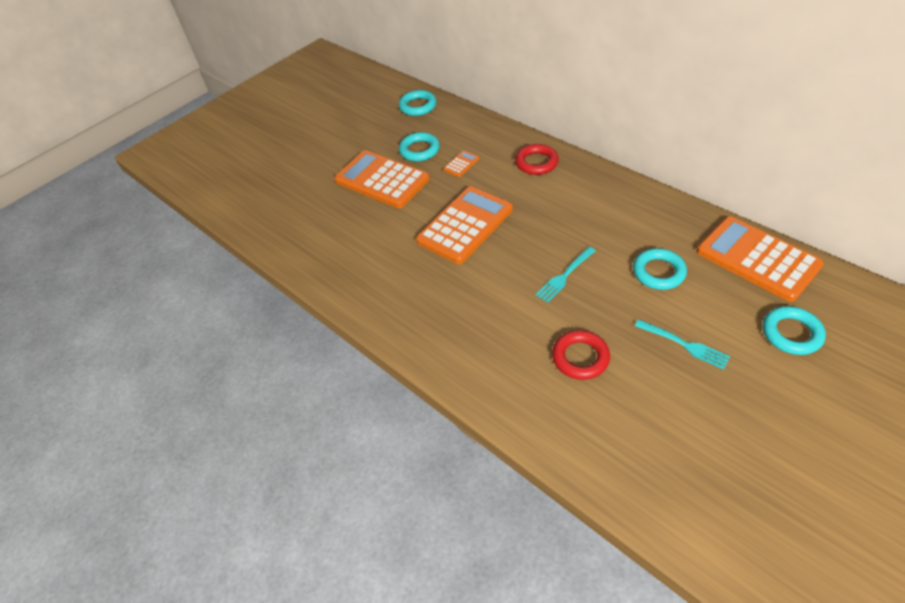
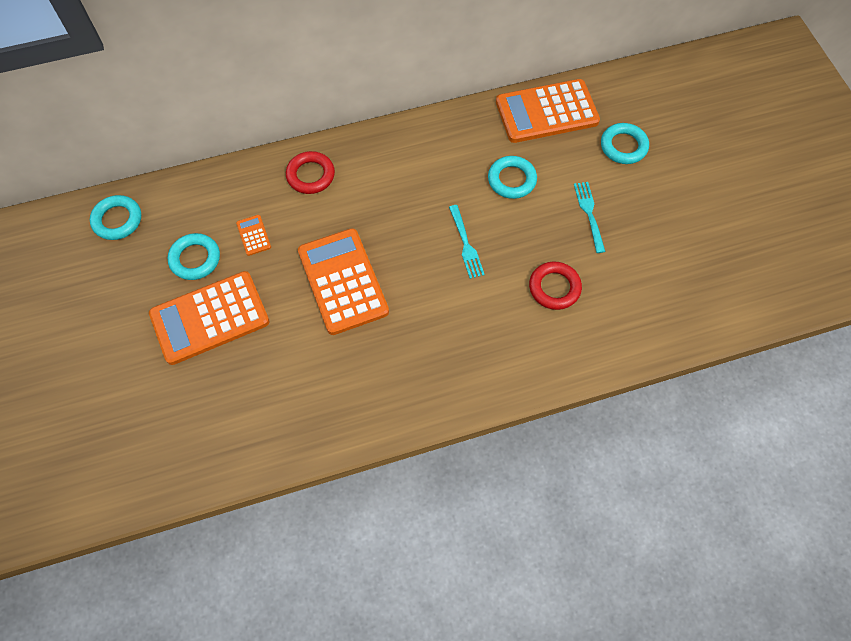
camera: 65 degrees left, 15 degrees up
(684, 345) = (589, 214): turquoise fork -> turquoise fork turned 75 degrees counterclockwise

